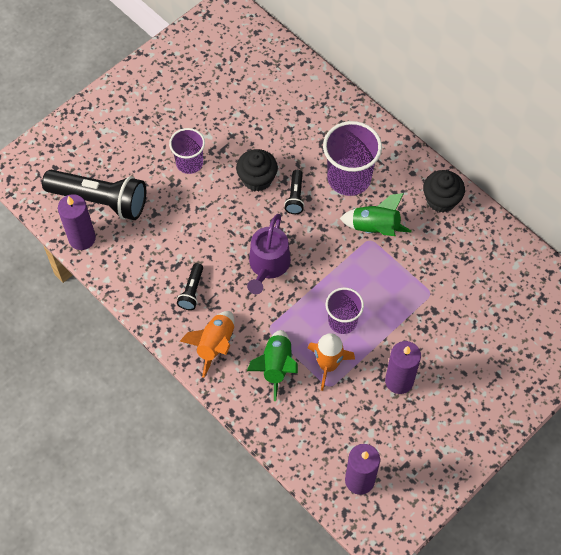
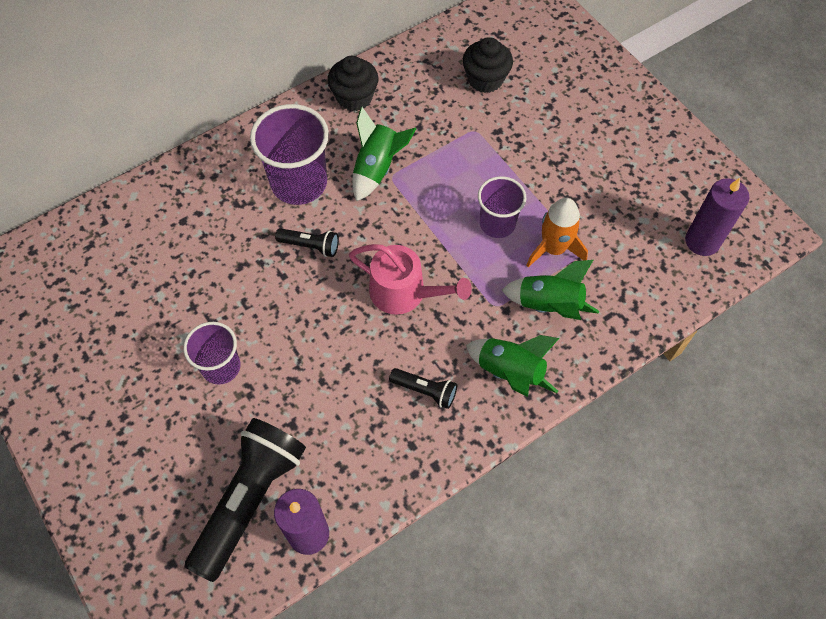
camera: 80 degrees left, 0 degrees up
(215, 345) = (509, 372): orange rocket -> green rocket
(257, 179) = (271, 286): black cupcake -> black cupcake (485, 79)
(268, 265) = (404, 292): purple watering can -> pink watering can
(399, 381) = (582, 181): purple candle -> none

